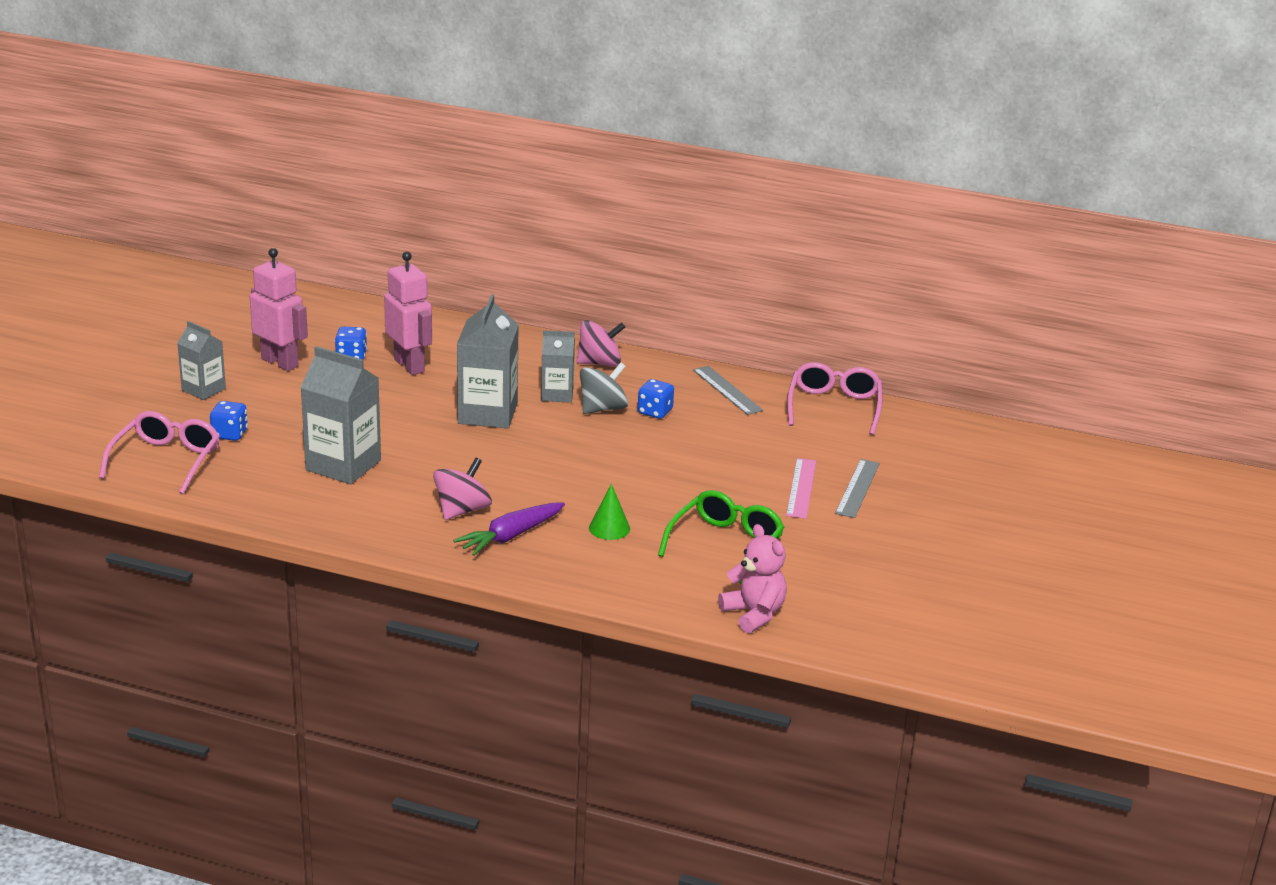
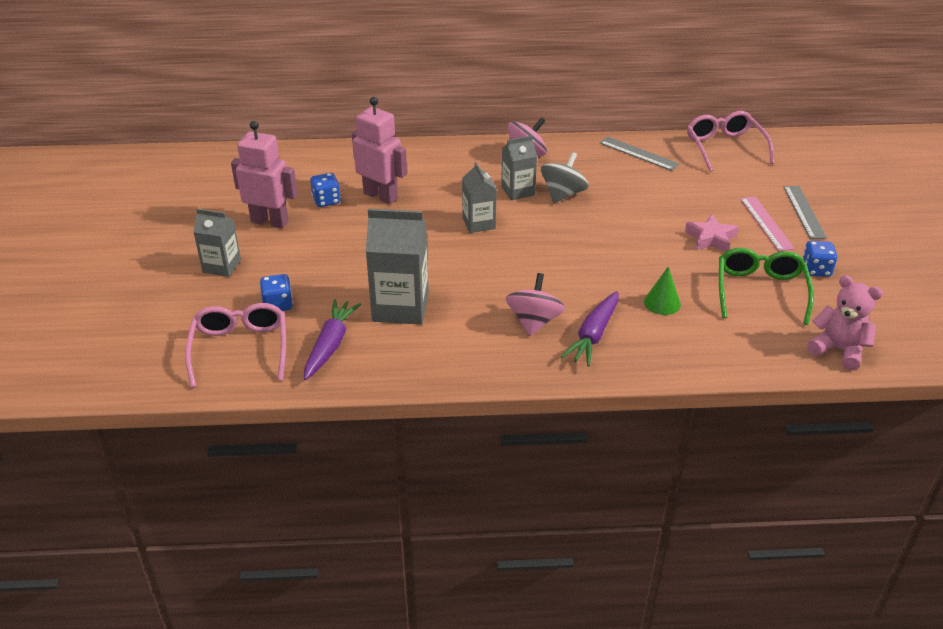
camera: 20 degrees left, 10 degrees up
(250, 479) = (330, 345): none -> purple carrot
(487, 413) = (478, 223): grey carton -> grey carton, size x0.60
(655, 412) = (603, 186): blue dice -> blue dice (816, 270)
(723, 486) = (711, 238): none -> pink star

